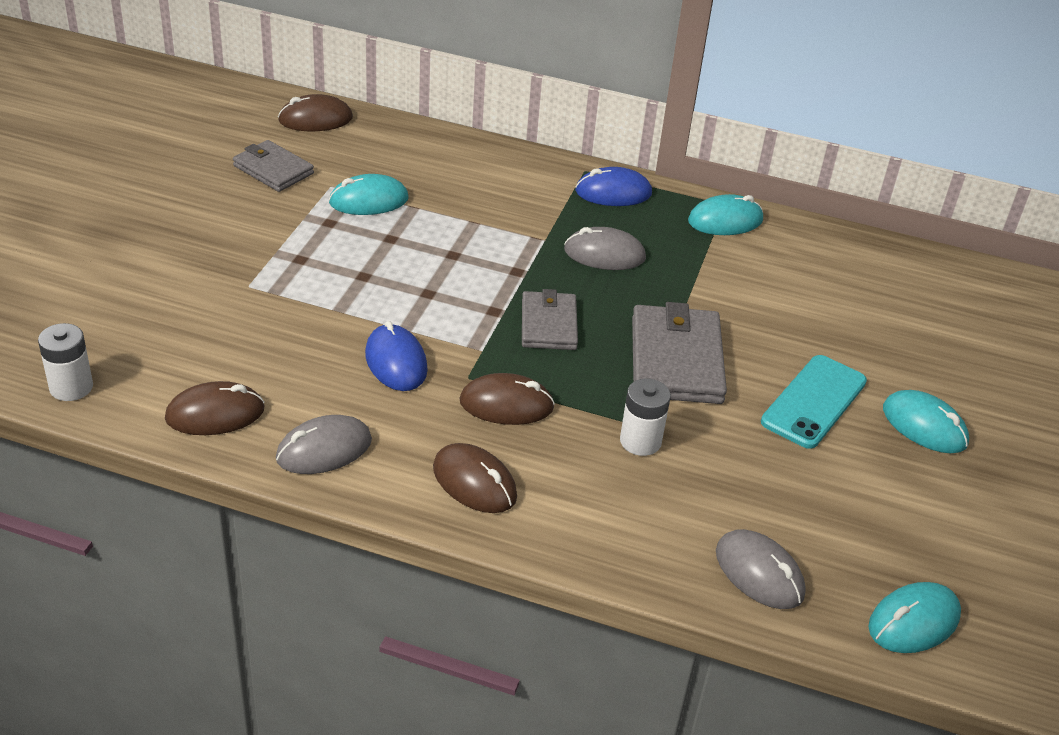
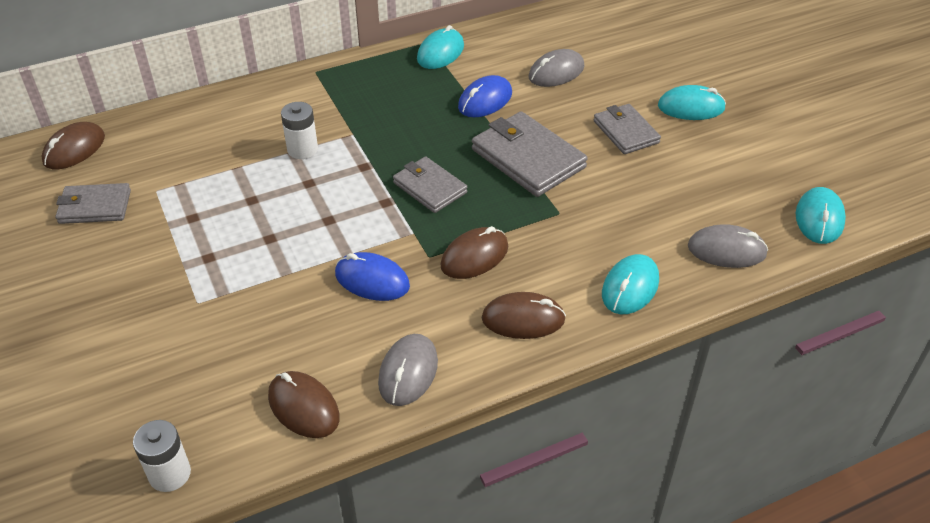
camera: 40 degrees left, 5 degrees up
(215, 414) = (303, 407): brown mouse -> brown mouse turned 75 degrees counterclockwise
(368, 201) = (199, 183): turquoise mouse -> turquoise mouse (630, 287)
(604, 254) = (401, 119): grey mouse -> grey mouse (556, 72)
(613, 193) = (352, 75): blue mouse -> blue mouse (485, 100)
(640, 441) = (574, 222): white battery -> white battery (302, 149)
(813, 402) = (626, 132): turquoise phone -> grey wallet

